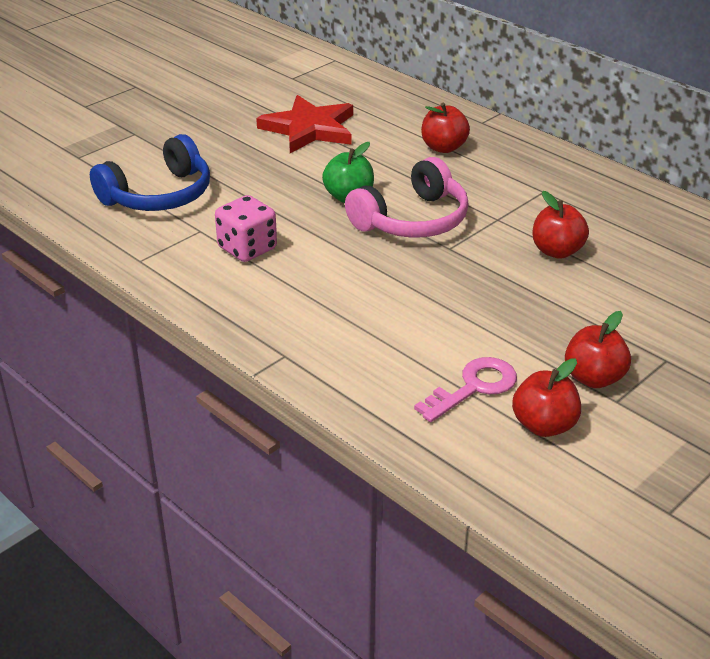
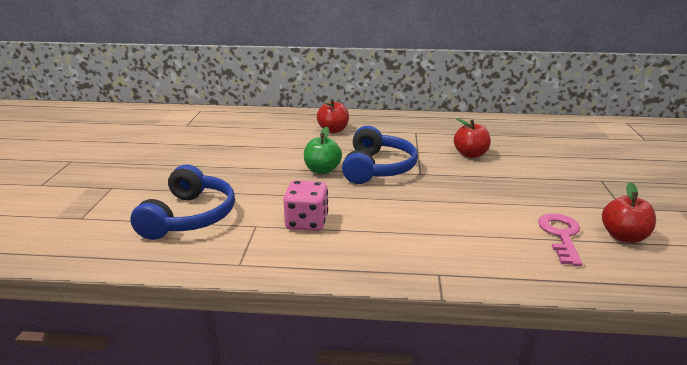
camera: 40 degrees left, 10 degrees down
(309, 129) = (239, 145): red star -> none
(412, 220) = (377, 168): pink headphones -> blue headphones
(593, 378) = (595, 202): red apple -> none

